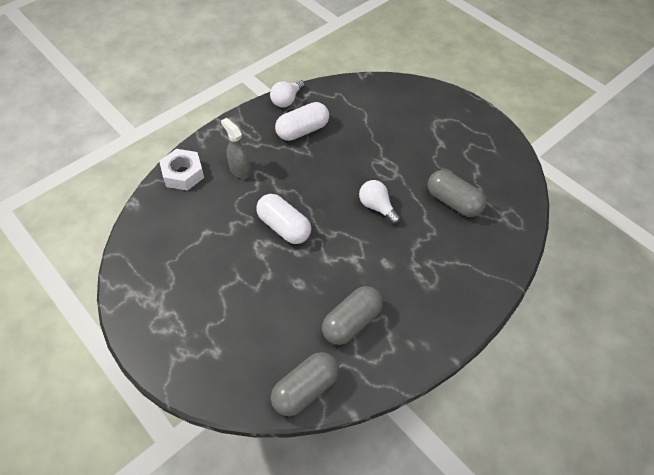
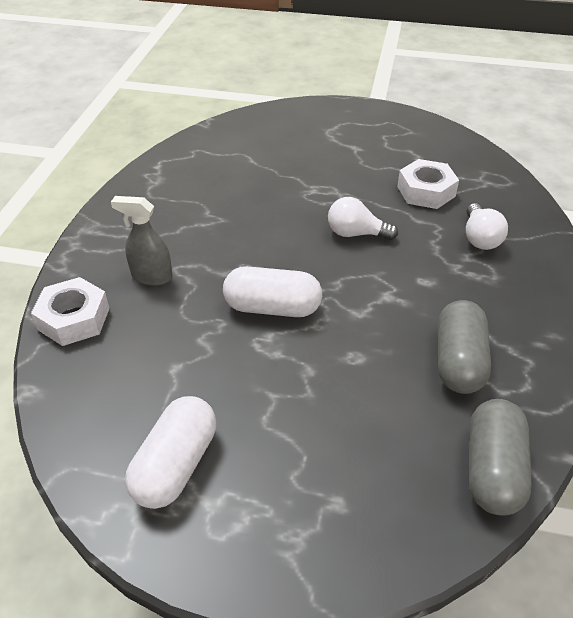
camera: 35 degrees left, 10 degrees down
(287, 100) = (139, 181): white light bulb -> white light bulb (480, 238)
(302, 130) = (190, 201): white capsule -> white capsule (176, 465)
(453, 202) = (426, 191): grey capsule -> white nut

